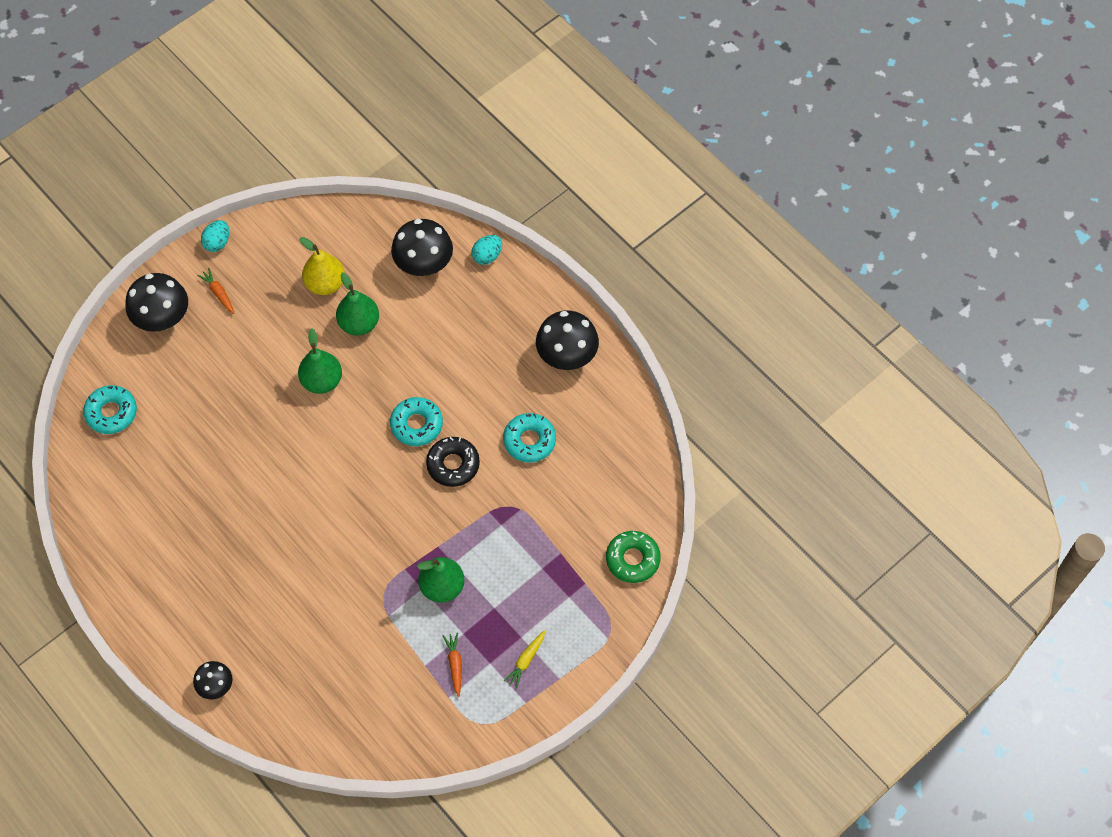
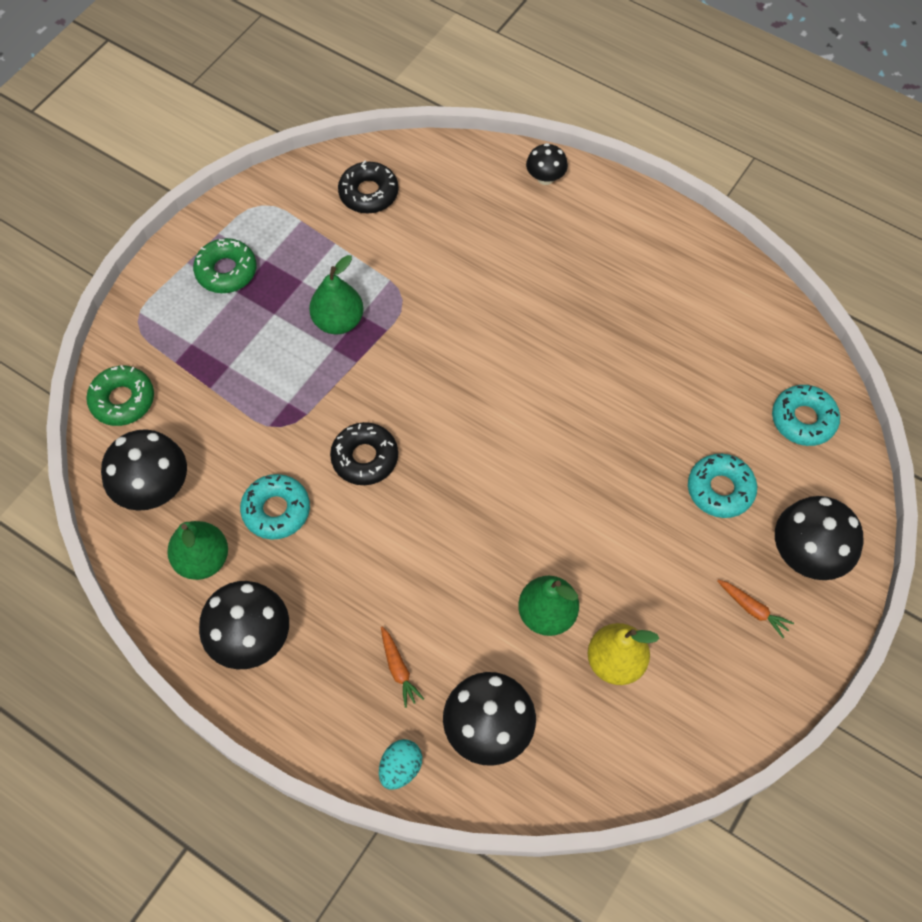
camera: 165 degrees right, 0 degrees up
(217, 242) = (792, 686): turquoise egg -> none
(322, 381) = (565, 522): green pear -> green pear (202, 560)
(380, 711) = (368, 193): none -> black donut
(416, 425) = (425, 496): turquoise donut -> turquoise donut (720, 489)
(455, 665) = (303, 250): orange carrot -> orange carrot (398, 669)
(526, 660) = (226, 271): yellow carrot -> green donut
(618, 480) = (154, 488): none -> black mushroom

